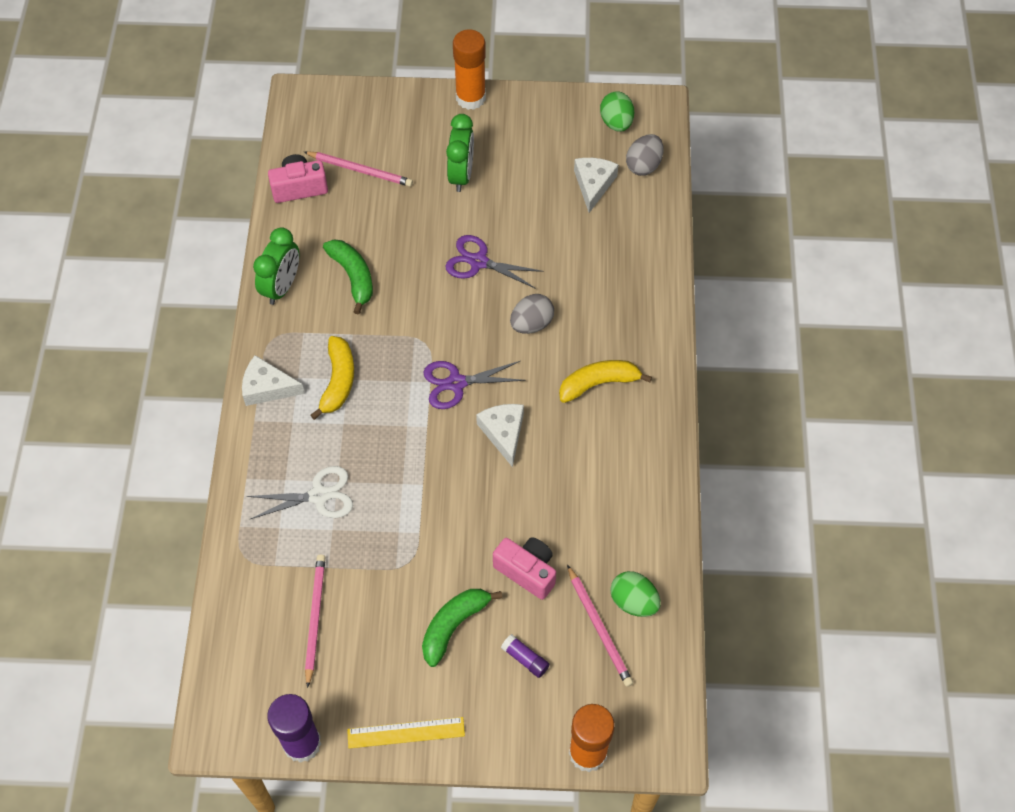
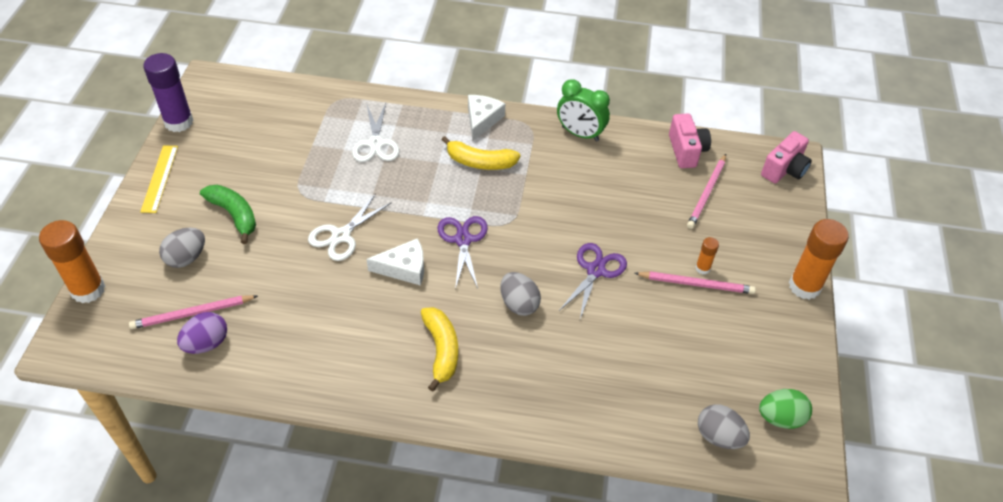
camera: 95 degrees right, 10 degrees down
(315, 619) = (272, 135): pink pencil -> pink pencil (696, 284)
(353, 277) = (586, 179): green banana -> none
(461, 175) = (702, 268): green clock -> orange glue stick
(468, 504) = (341, 236): none -> white scissors
(525, 659) = (186, 258): purple glue stick -> grey egg
(527, 571) = (264, 269): pink camera -> pink camera (784, 169)
(593, 185) = (690, 382): white cheese -> none
(633, 601) = (206, 343): green egg -> purple egg

